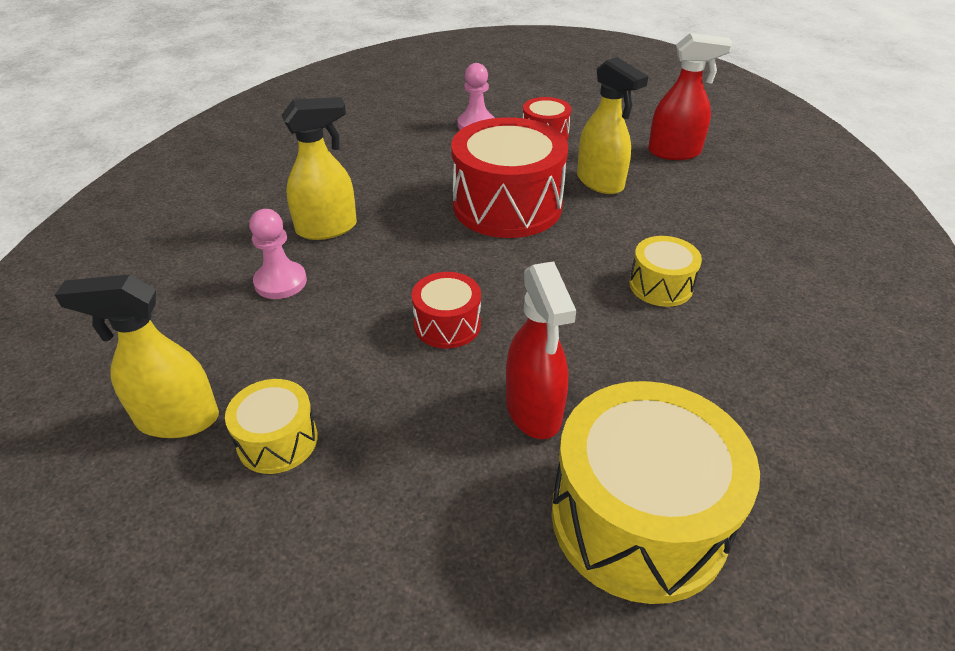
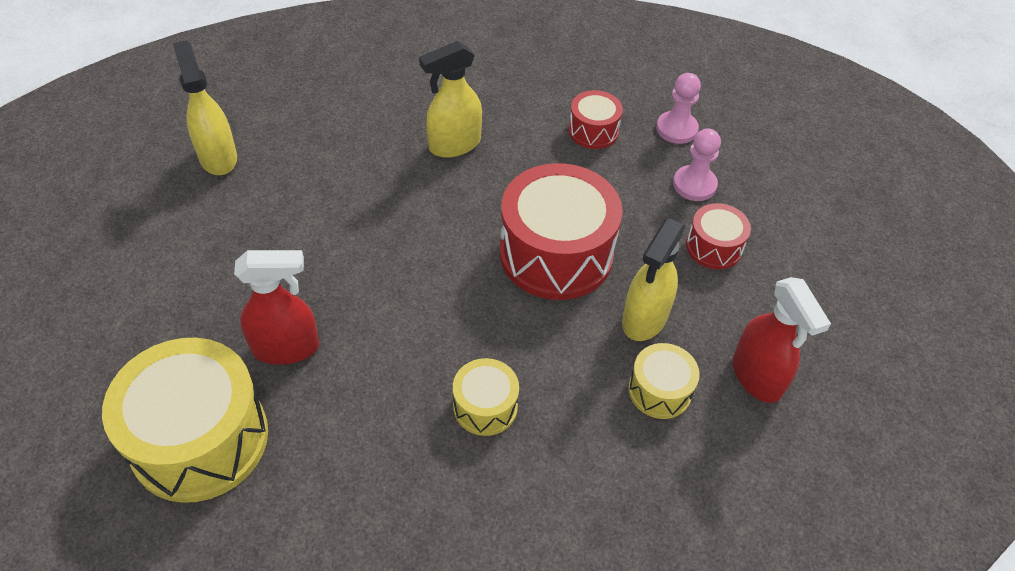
camera: 65 degrees right, 10 degrees up
(277, 440) = (215, 213): yellow drum -> yellow drum (659, 390)
(280, 282) = (372, 147): pink pawn -> pink pawn (676, 129)
(327, 228) = (454, 145): yellow spray bottle -> yellow spray bottle turned 105 degrees clockwise
(447, 324) = (364, 264): red drum -> red drum (593, 131)
(534, 411) = (286, 348): red spray bottle -> red spray bottle turned 150 degrees counterclockwise

